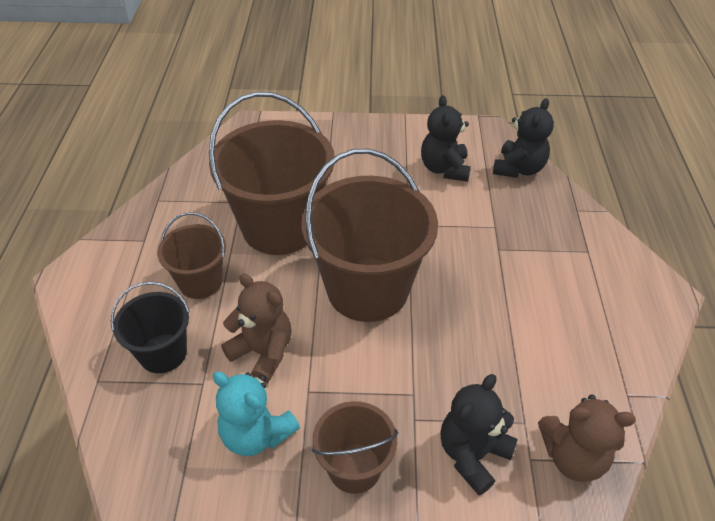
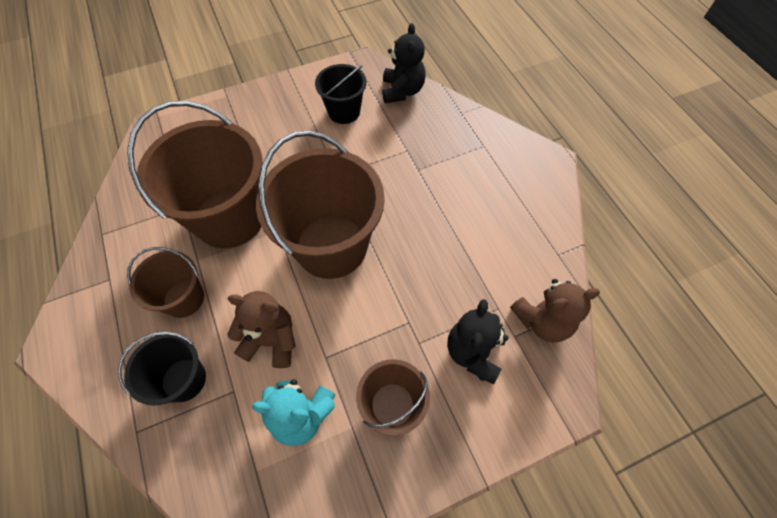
camera: 25 degrees left, 15 degrees up
(444, 169) = (344, 111): black teddy bear -> black bucket

